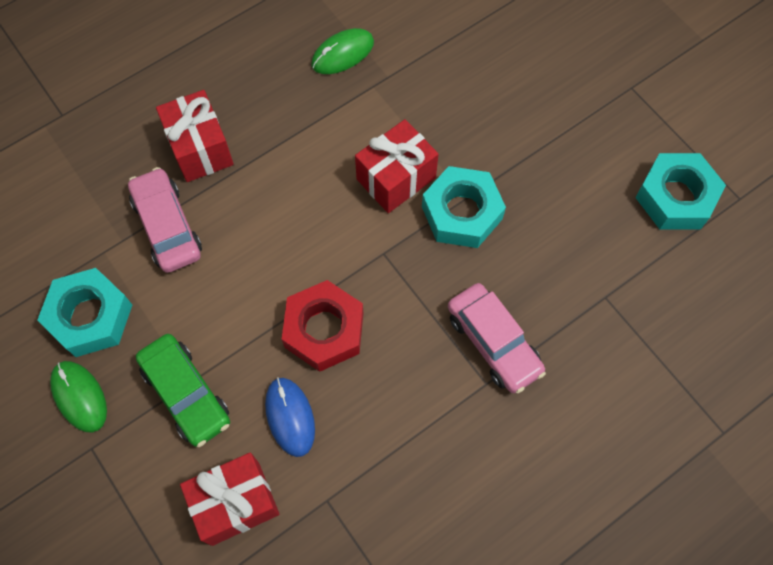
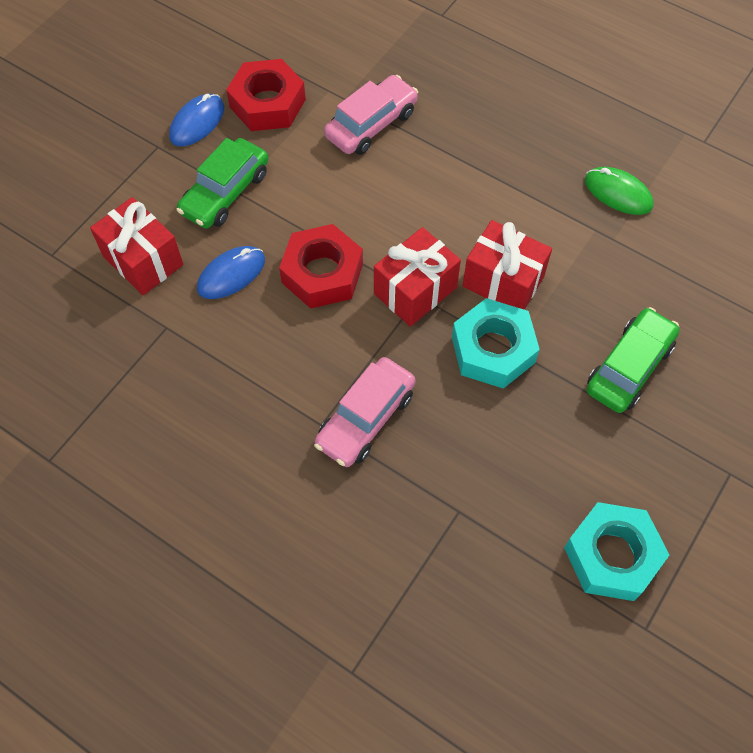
camera: 70 degrees right, 5 degrees down
(79, 397) = (197, 122): green mouse -> blue mouse
(90, 317) = (267, 103): turquoise nut -> red nut
(200, 149) = (457, 120): red gift -> red gift (415, 291)
(516, 116) = (629, 367): none -> green car

